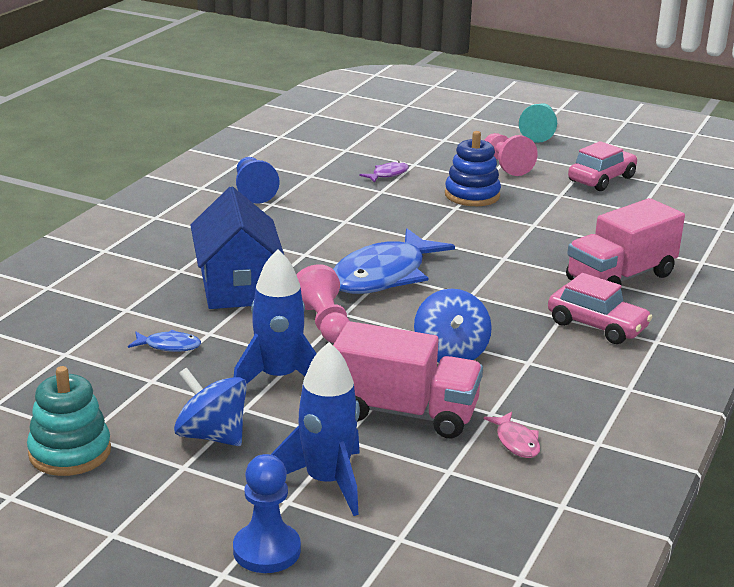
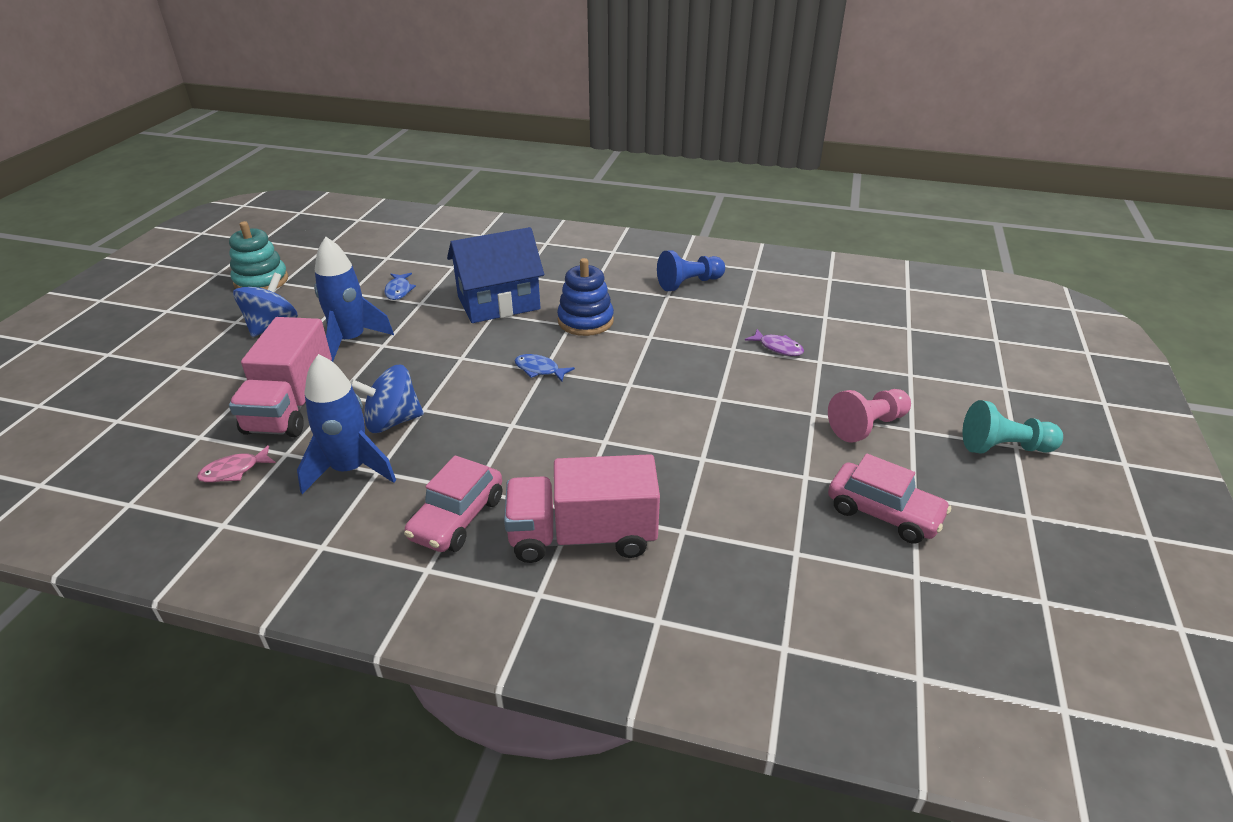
camera: 80 degrees right, 10 degrees up
(266, 550) = (125, 366): blue pawn -> none
(324, 323) = (441, 349): pink pawn -> none
(326, 482) = (200, 379): blue rocket -> blue rocket (350, 469)
(384, 275) = (539, 370): blue fish -> blue fish, size x0.42
(472, 195) = (758, 407): blue stacking toy -> blue stacking toy (585, 321)
(620, 278) = (582, 536): pink truck -> pink truck turned 45 degrees counterclockwise

